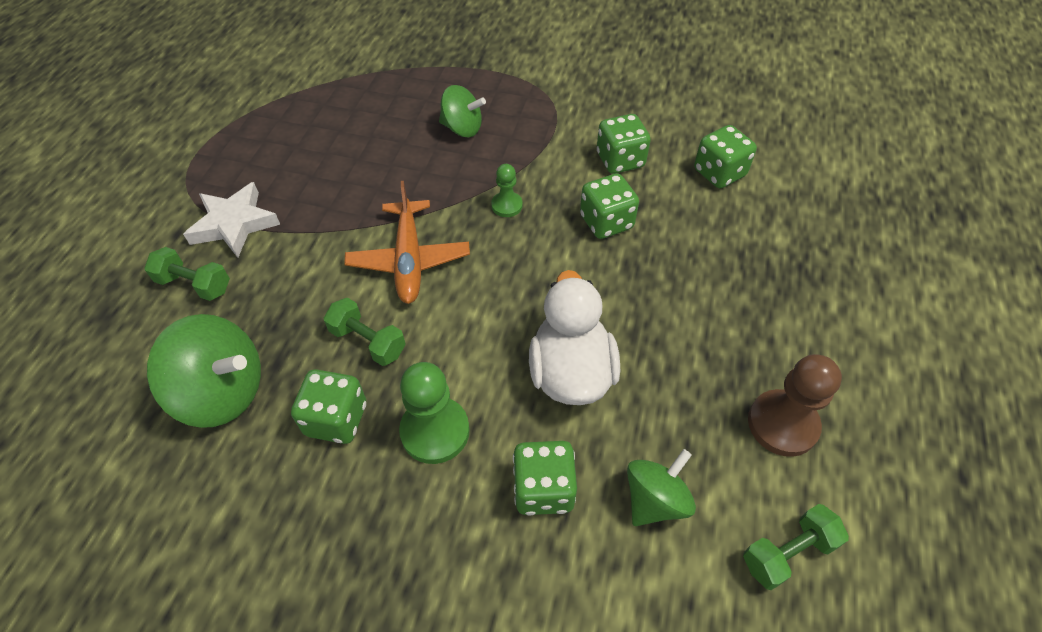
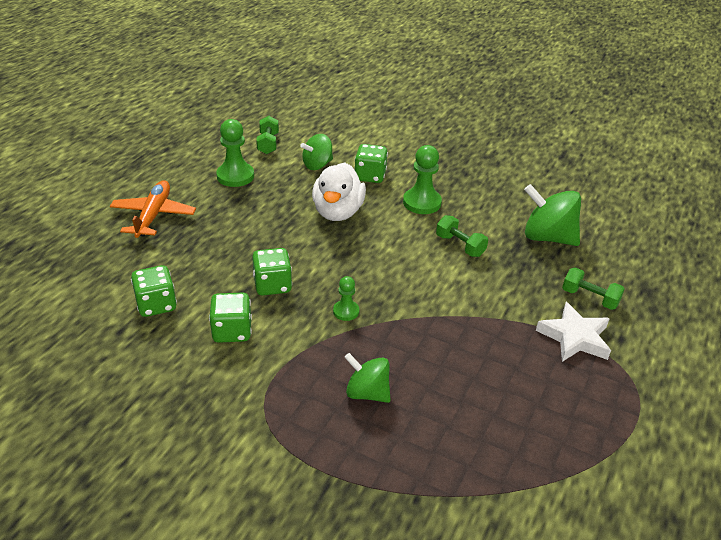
camera: 170 degrees left, 15 degrees down
(336, 419) = (477, 215): green dice -> none
(409, 260) = (430, 286): orange plane -> orange plane (153, 215)
(782, 424) = (235, 176): brown pawn -> green pawn
(787, 552) = (268, 144): green dumbbell -> green dumbbell turned 75 degrees counterclockwise

